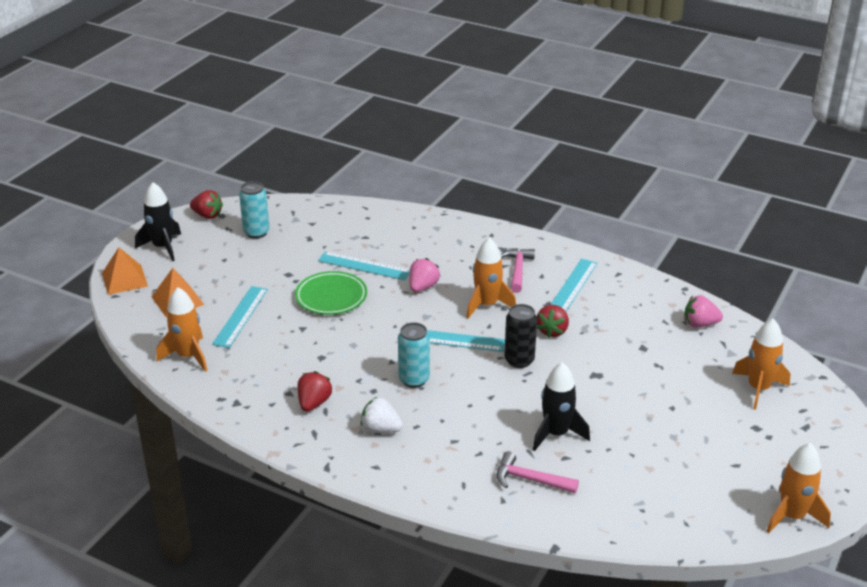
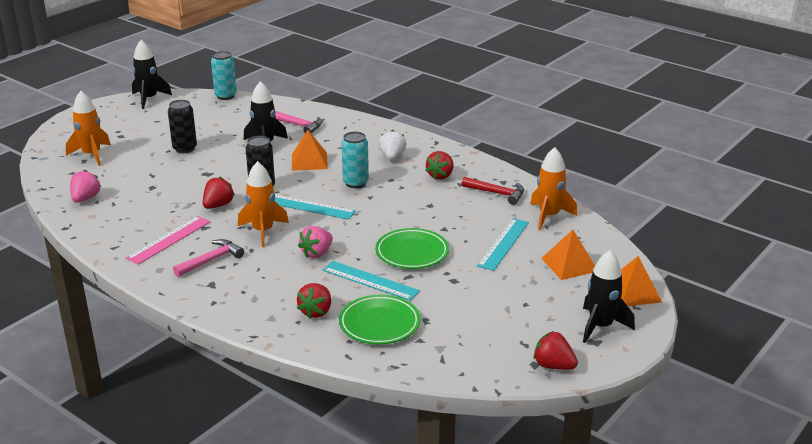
camera: 170 degrees left, 5 degrees down
(244, 382) = (497, 193): none -> red hammer
(256, 232) = (489, 334): turquoise can -> turquoise can (225, 96)
(347, 231) = (379, 324): none -> green plate
(380, 429) = (392, 157): white strawberry -> white strawberry turned 120 degrees counterclockwise
(402, 235) = (316, 312): none -> red strawberry
(484, 409) = (309, 161): none -> orange pyramid
(518, 270) = (211, 260): pink hammer -> pink hammer turned 150 degrees counterclockwise
(573, 286) = (169, 240): turquoise ruler -> pink ruler
(653, 413) = (185, 149): none -> black can
(700, 324) = (85, 198): pink strawberry -> pink strawberry turned 90 degrees counterclockwise
(792, 516) = (149, 99): orange rocket -> black rocket

